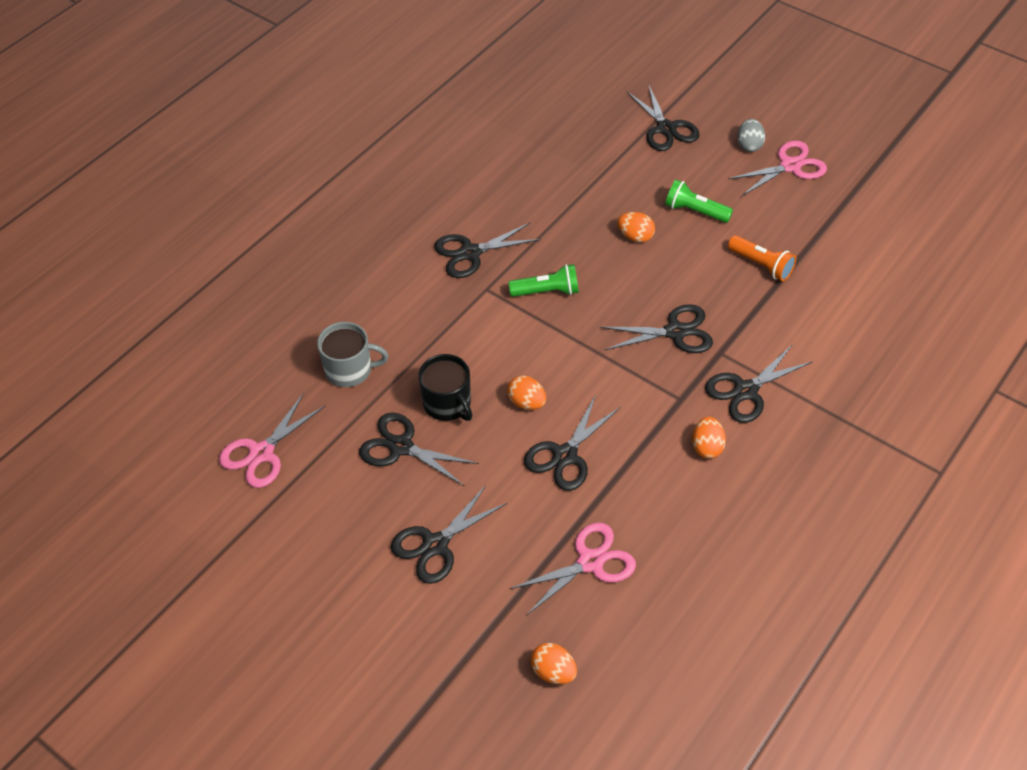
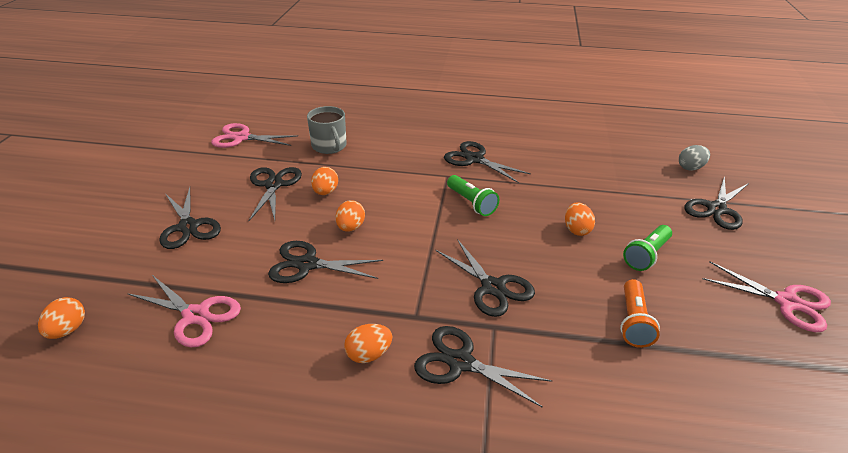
camera: 60 degrees right, 15 degrees down
(435, 545) = (188, 227): black scissors -> black scissors turned 135 degrees counterclockwise
(448, 404) = (325, 192): black mug -> orange egg
(695, 211) = (646, 255): green flashlight -> green flashlight turned 135 degrees counterclockwise
(749, 145) = (771, 265): grey egg -> grey egg (690, 168)

